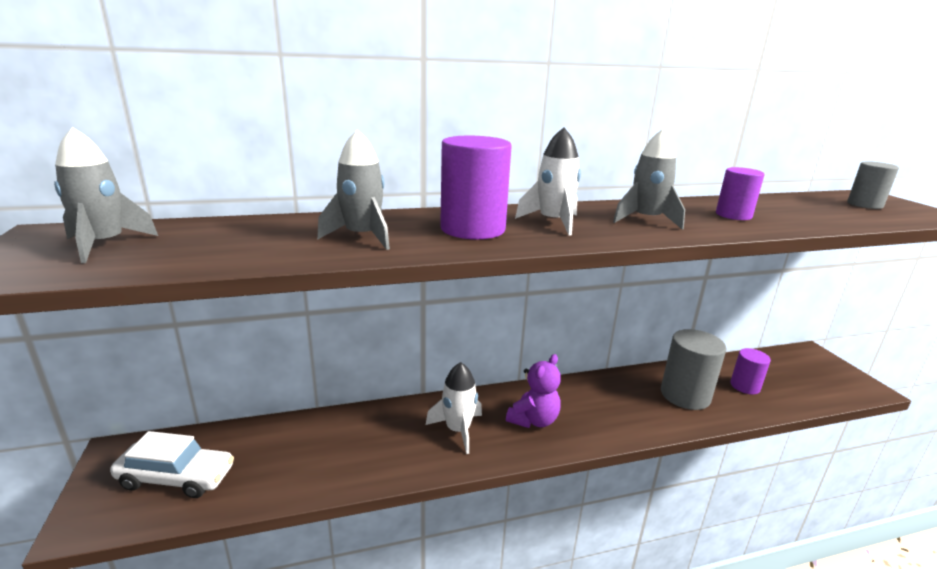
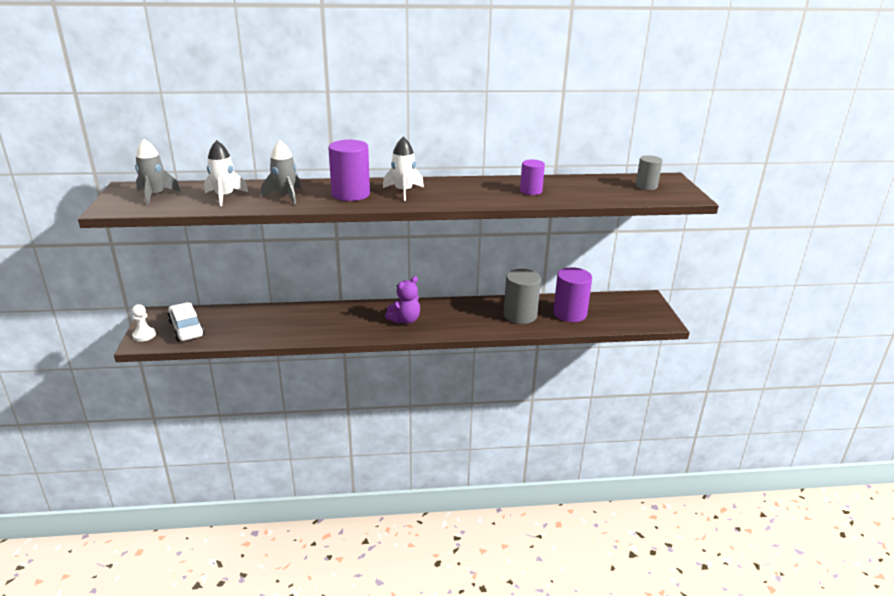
camera: 10 degrees right, 5 degrees up
(93, 503) = (144, 335): none -> white pawn
(176, 477) = (186, 328): white car -> white car turned 135 degrees counterclockwise
(458, 430) = (353, 321): white rocket -> white rocket (224, 197)
(646, 220) = (465, 192): grey rocket -> none
(745, 386) = (570, 314): purple cylinder -> purple cylinder, size x1.67

